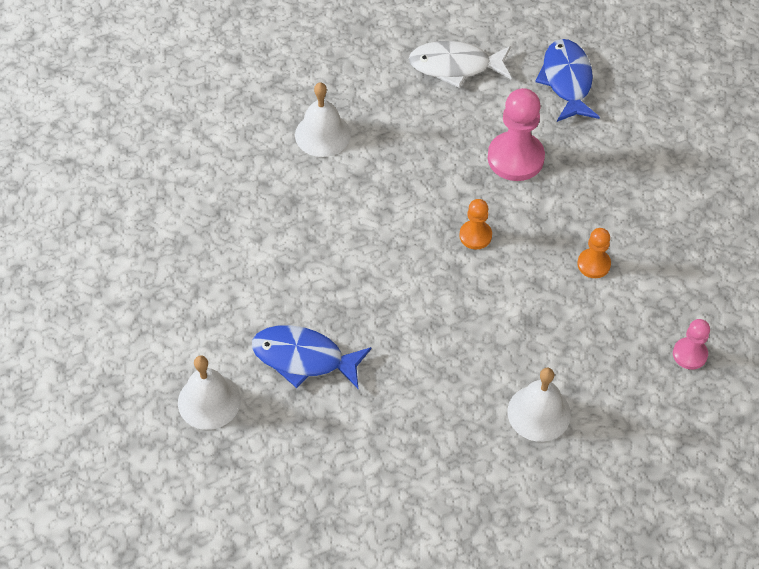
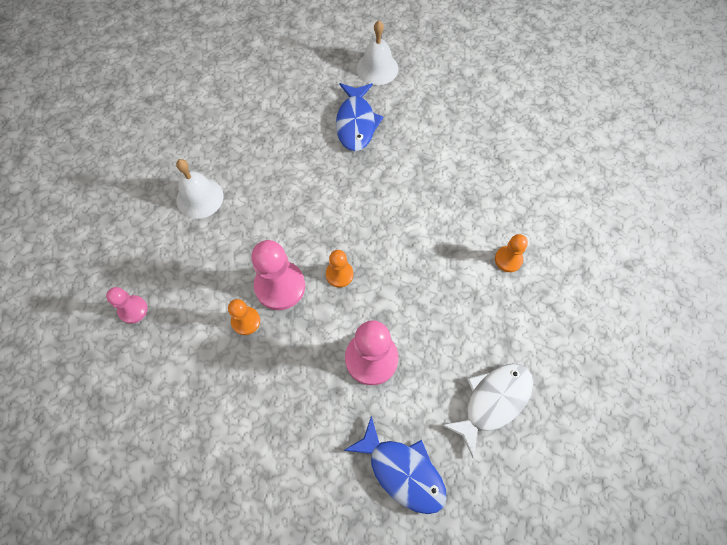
camera: 135 degrees right, 10 degrees up
(304, 358) = (356, 123): blue fish -> blue fish turned 120 degrees clockwise
(322, 134) = (508, 259): white bell -> orange pawn
(537, 268) = (280, 286): none -> pink pawn

